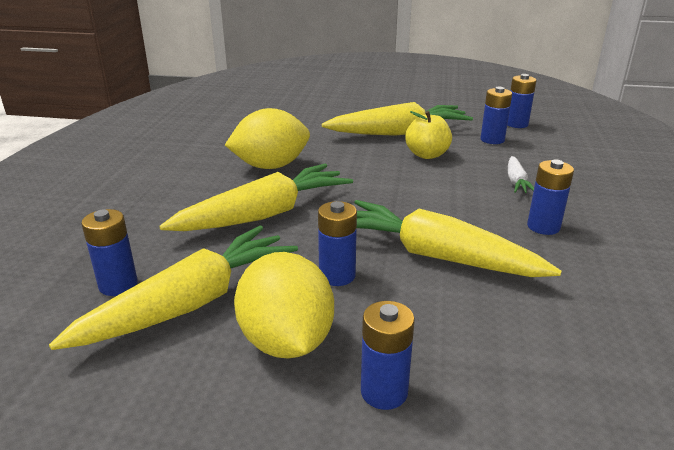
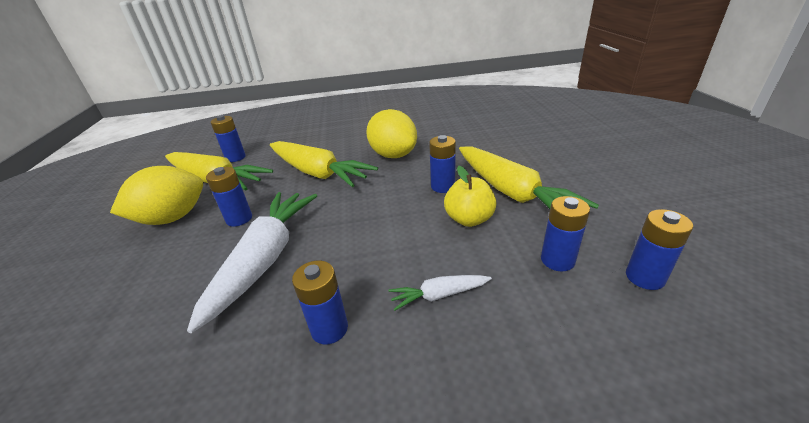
camera: 75 degrees right, 5 degrees up
(384, 392) = (112, 264): blue battery -> blue battery (443, 186)
(436, 256) = (265, 259): yellow carrot -> white carrot

